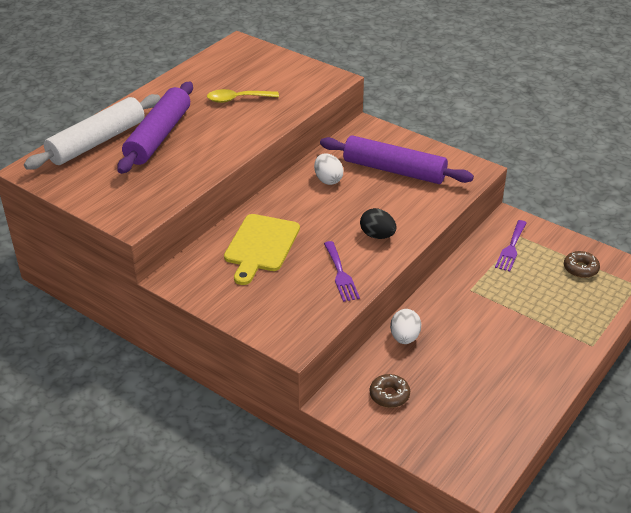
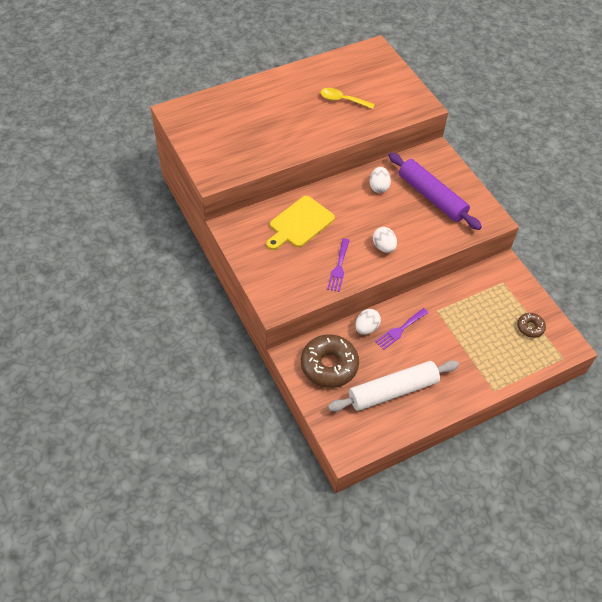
camera: 25 degrees right, 15 degrees up
(97, 142) = (227, 103): white rolling pin -> white rolling pin (393, 391)
(158, 136) = (269, 114): purple rolling pin -> none
(377, 235) = (383, 247): black egg -> white egg
(389, 395) = (329, 365): brown donut -> brown donut, size x1.99
(511, 248) = (490, 289): purple fork -> purple fork (400, 330)

